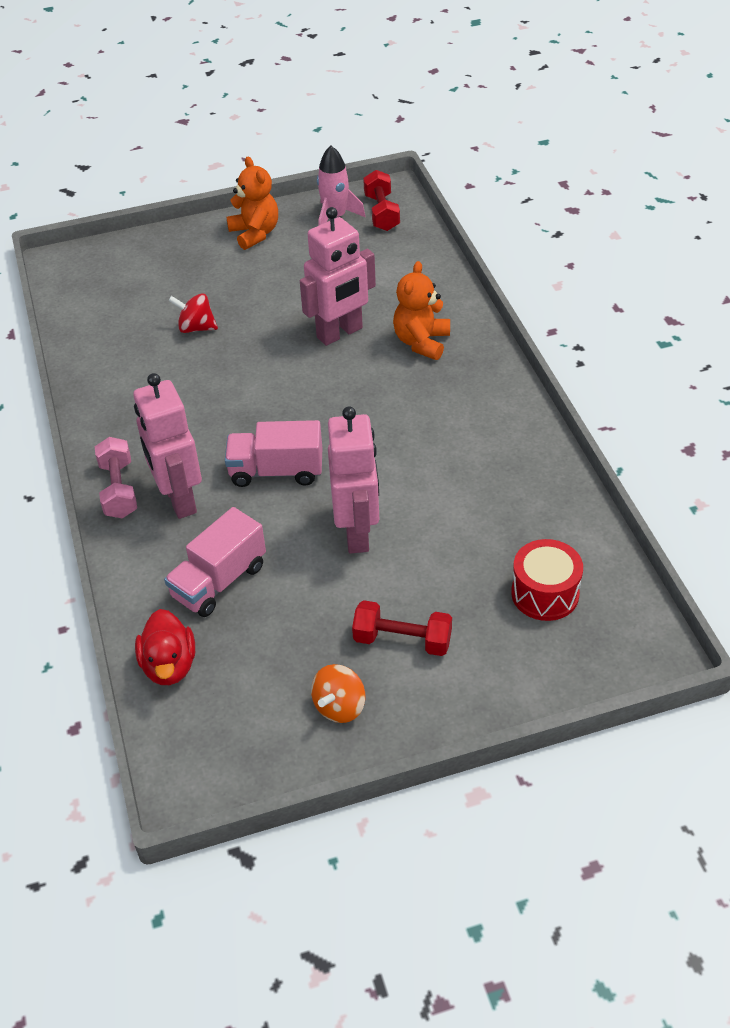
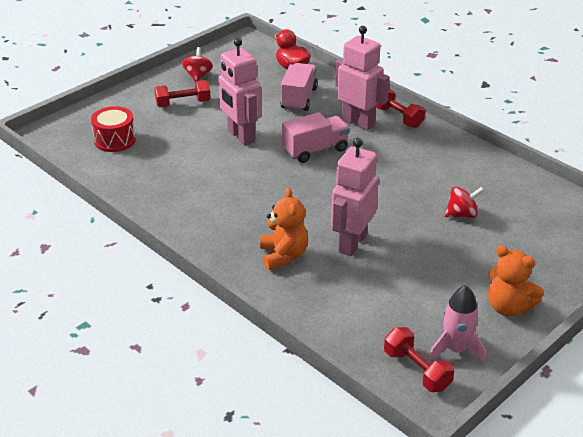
camera: 150 degrees right, 10 degrees down
(119, 489) = (397, 117): pink dumbbell -> red dumbbell
(339, 706) = (198, 76): orange spinning top -> red spinning top

